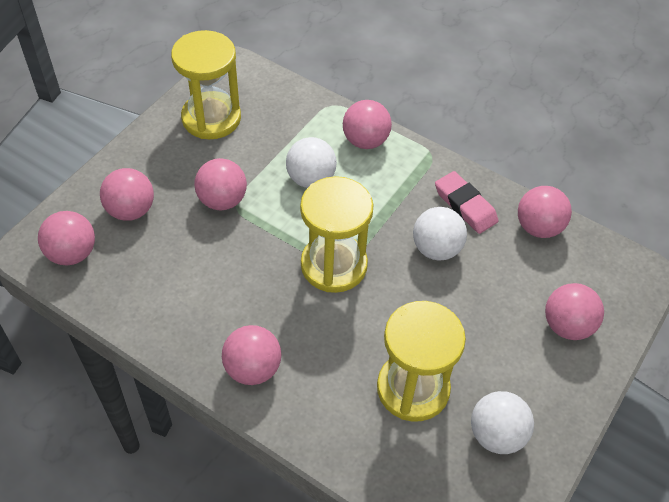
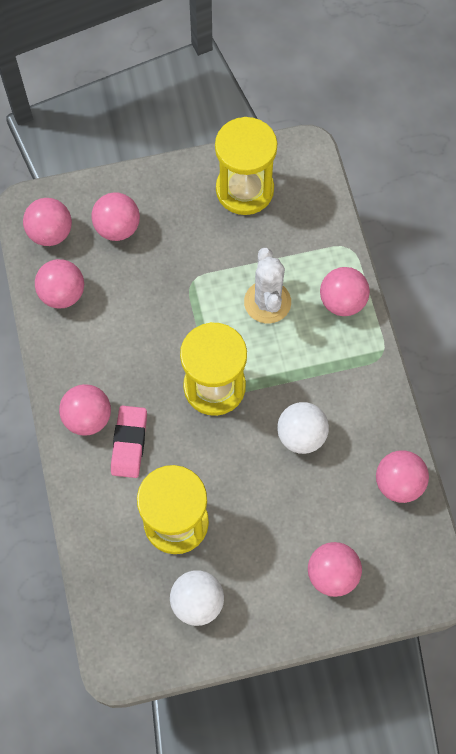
camera: 45 degrees right, 15 degrees up
(222, 200) = (187, 269): pink ball -> pink ball (62, 294)
(311, 179) = (267, 302): white ball -> white cactus
(465, 206) = (361, 419): pink eraser -> pink eraser (129, 443)

